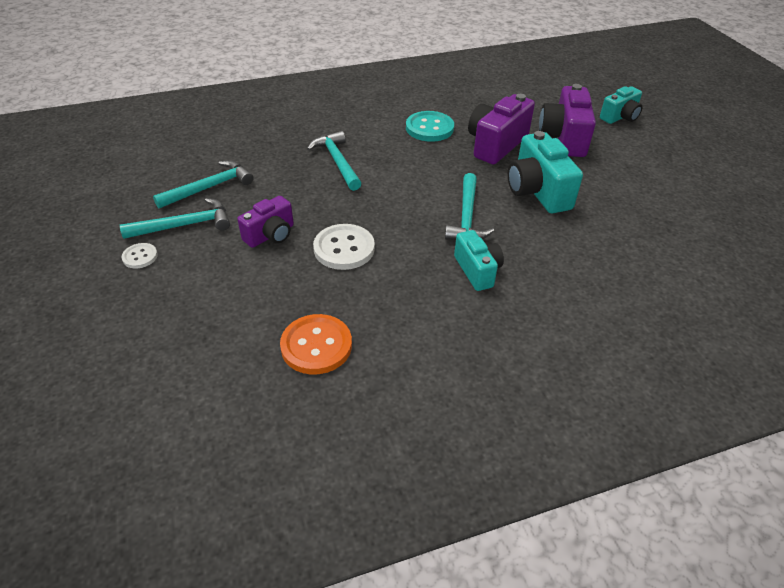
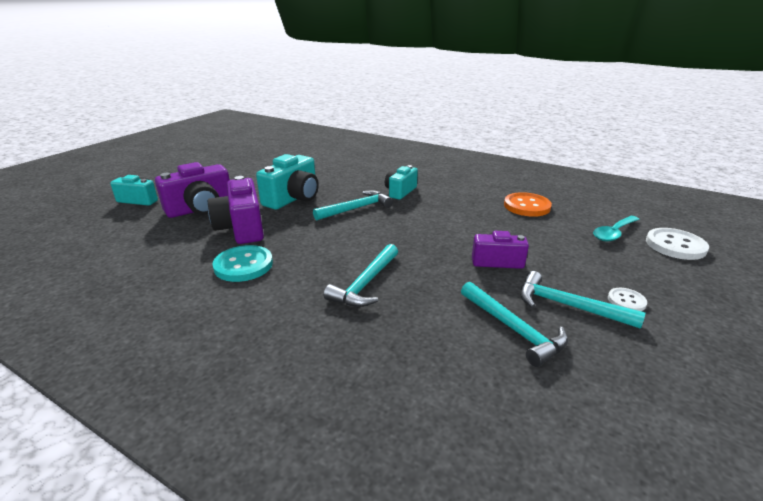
camera: 130 degrees left, 15 degrees down
(182, 357) = (613, 233): none -> turquoise spoon
(210, 187) = (514, 329): turquoise hammer -> turquoise hammer turned 135 degrees counterclockwise
(344, 248) = (455, 230): white button -> white button (675, 245)
(496, 144) = (241, 228): purple camera -> purple camera turned 75 degrees clockwise

